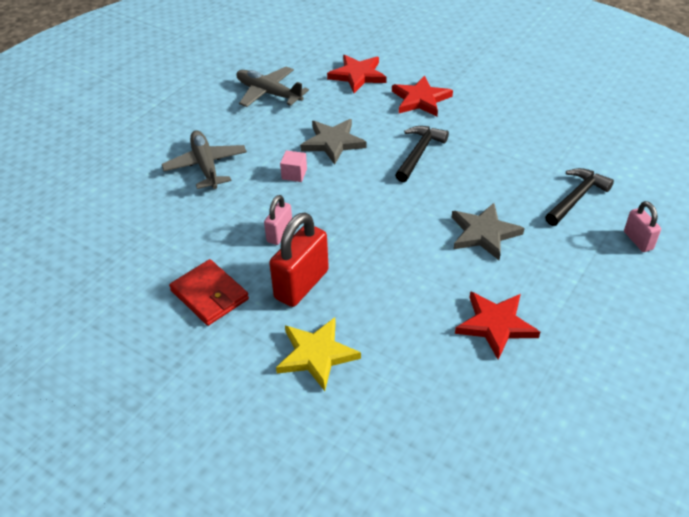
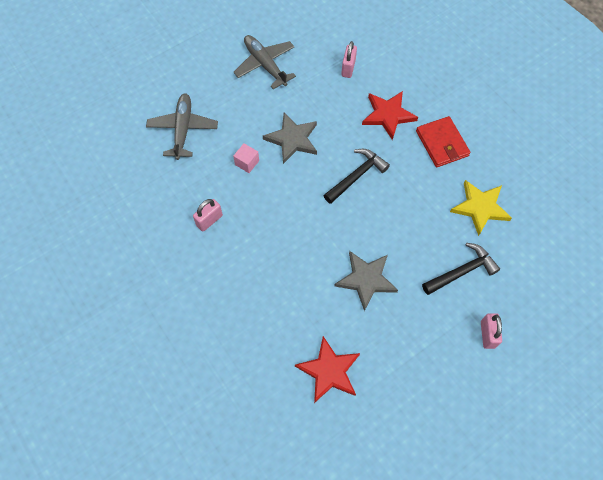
camera: 20 degrees right, 20 degrees up
(209, 295) = (135, 260): red wallet -> red wallet (442, 143)
(301, 284) = (204, 276): red padlock -> none
(316, 355) = (186, 345): yellow star -> yellow star (480, 207)
(357, 75) = (348, 68): red star -> pink padlock

